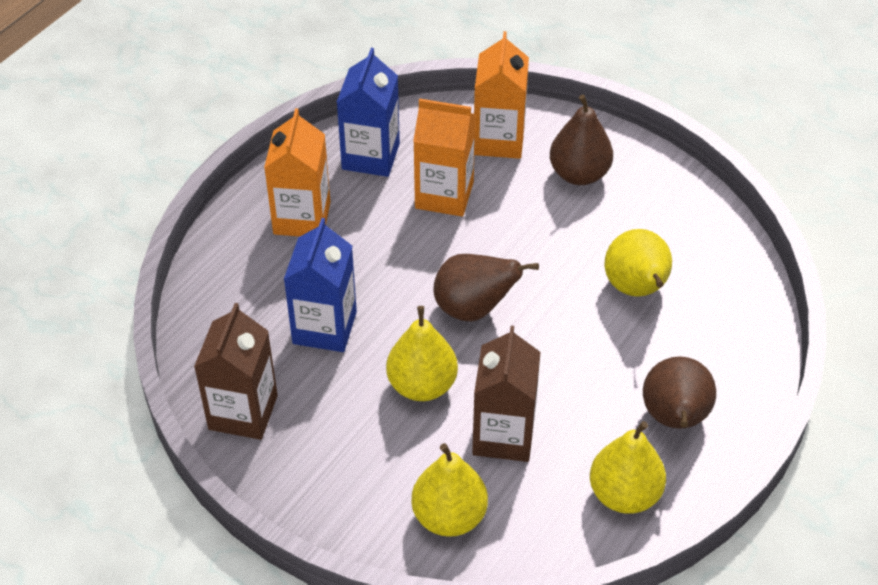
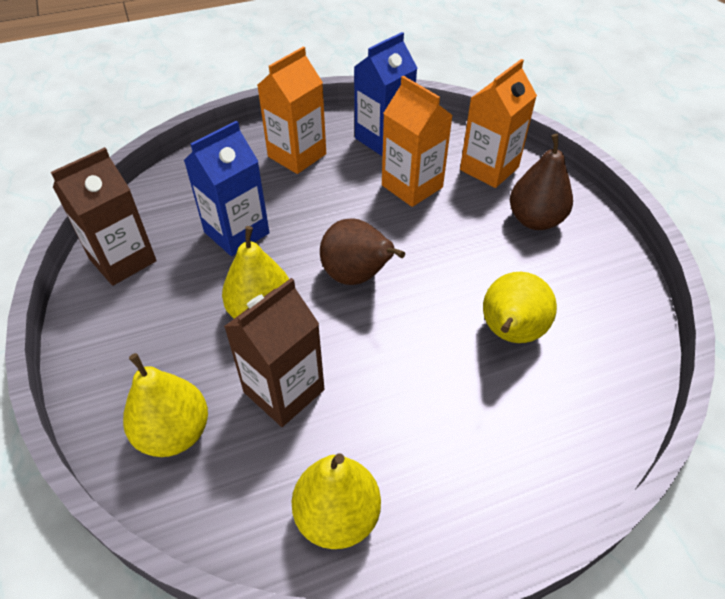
camera: 35 degrees right, 0 degrees up
(674, 419) = (449, 472): brown pear -> none

